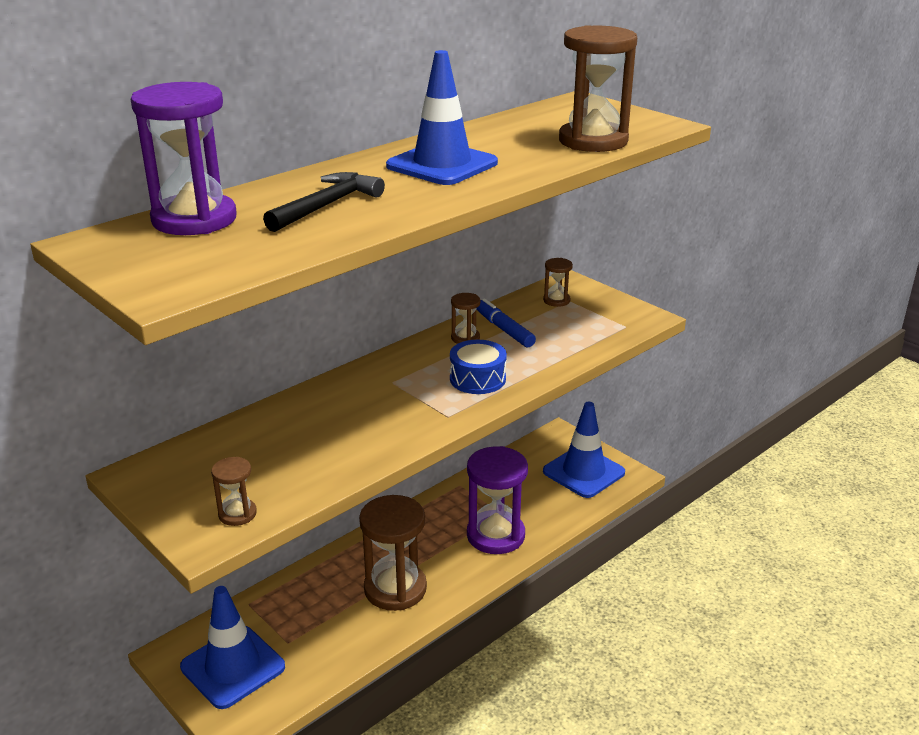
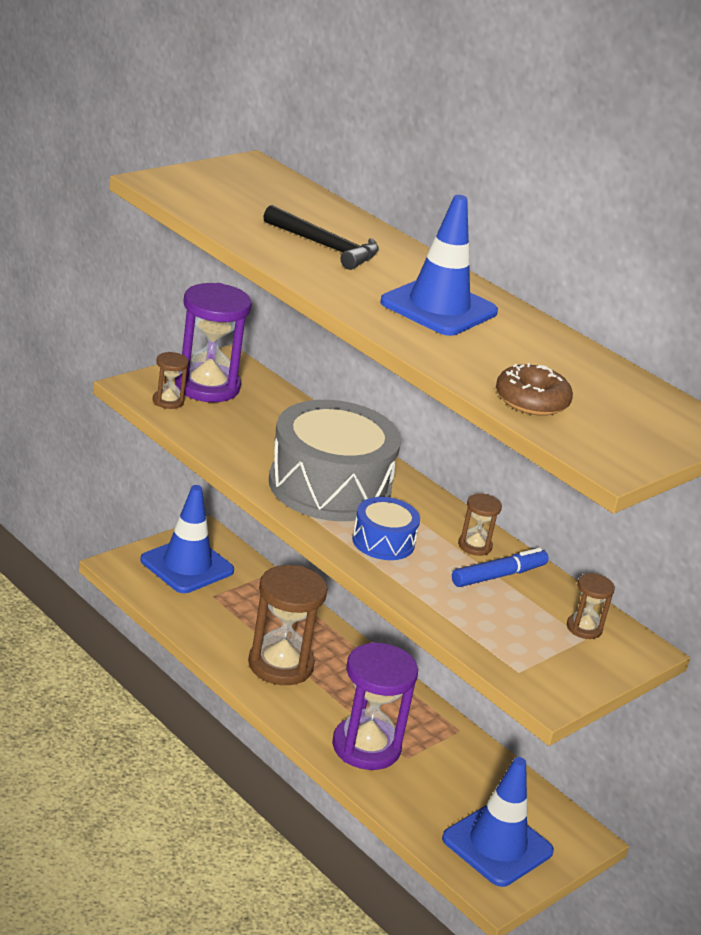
camera: 85 degrees right, 0 degrees up
(194, 219) = (296, 198): purple hourglass -> purple hourglass (207, 386)
(394, 406) = (329, 486): none -> grey drum
(593, 141) = (531, 401): brown hourglass -> brown donut

